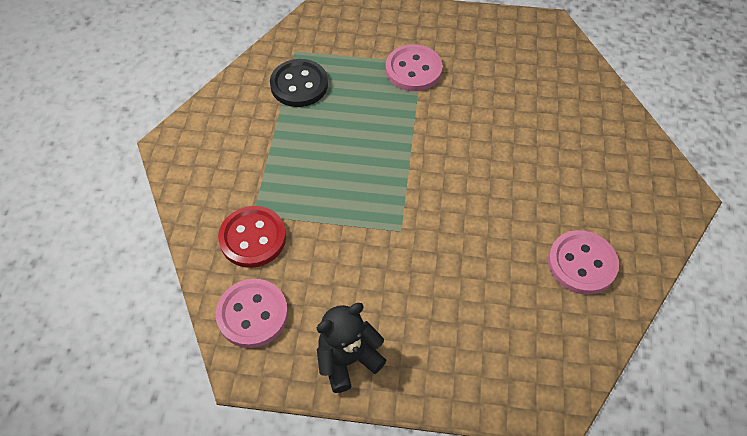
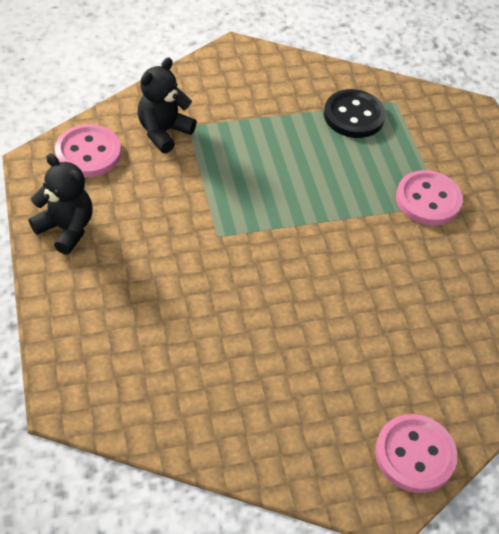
camera: 65 degrees right, 5 degrees down
(253, 238) = (164, 132): red button -> black teddy bear
(581, 263) = (242, 401): pink button -> pink button (414, 455)

